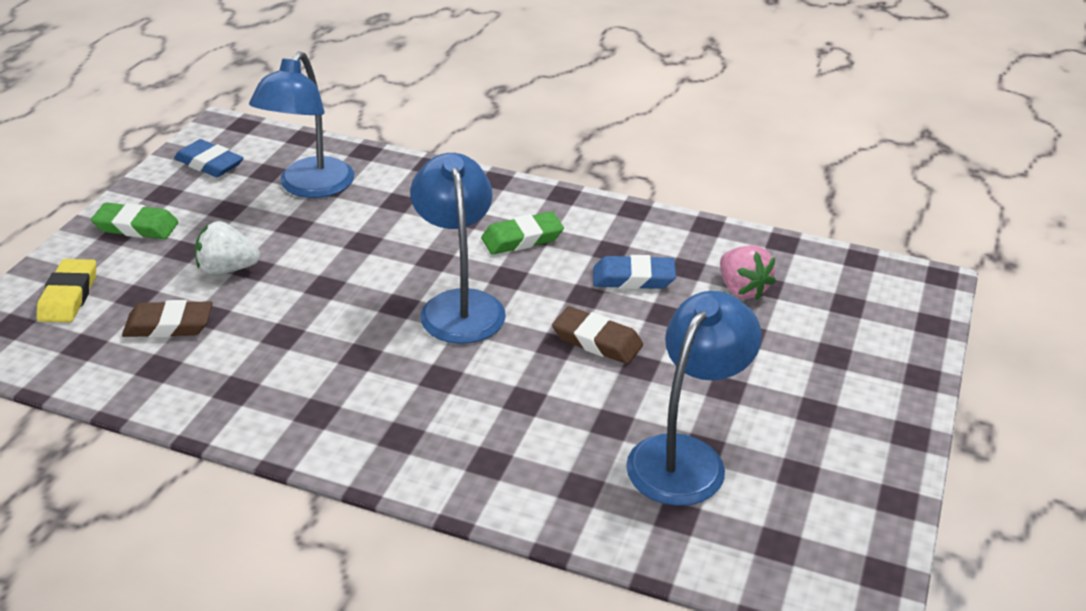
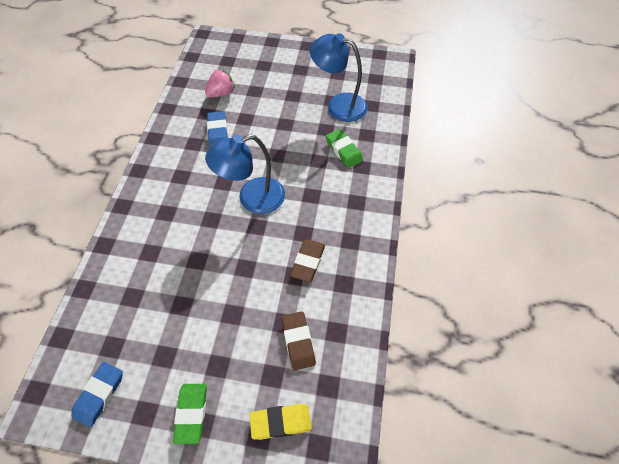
camera: 100 degrees left, 20 degrees up
(227, 269) = (235, 329): white strawberry -> none
(310, 187) = (133, 310): blue lamp -> none
(522, 238) = (186, 182): green eraser -> green eraser (343, 150)
(597, 341) = (270, 140): brown eraser -> brown eraser (308, 262)

